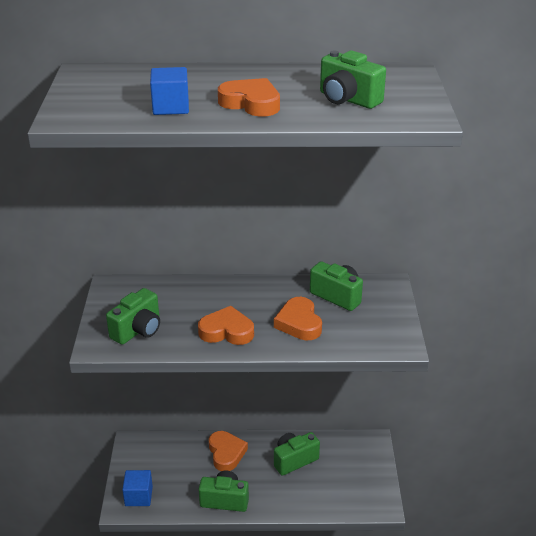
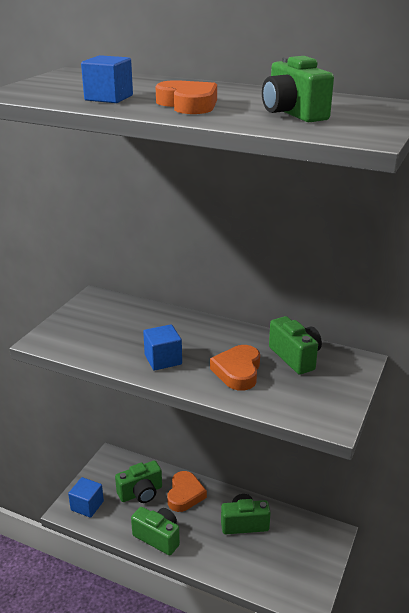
camera: 25 degrees right, 5 degrees down
(138, 330) = (86, 337): green camera -> green camera (141, 493)
(226, 331) = (163, 359): orange heart -> blue cube

